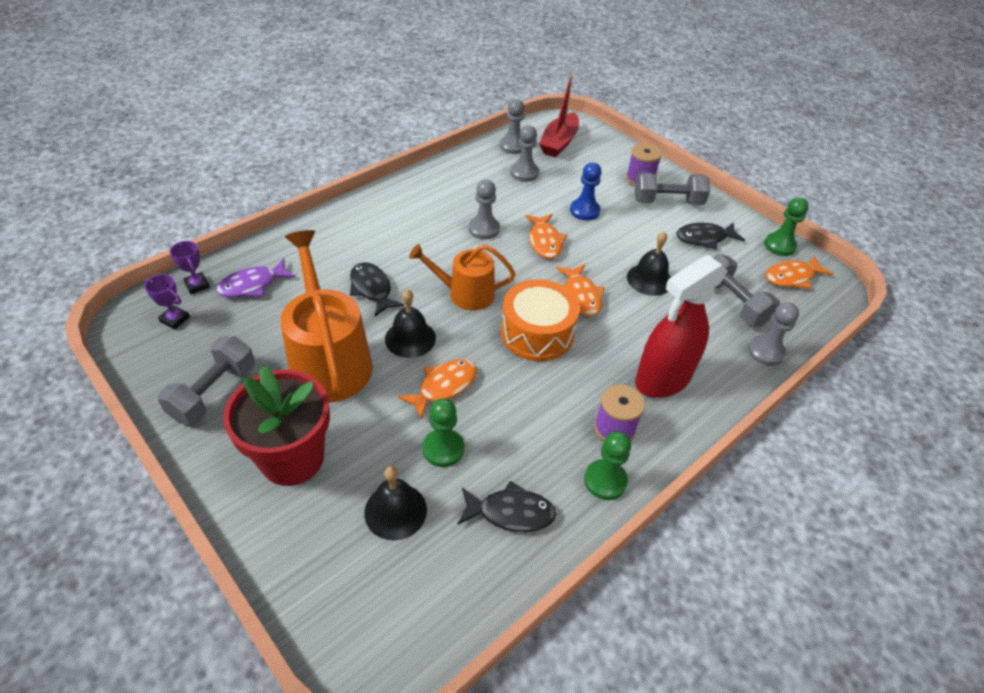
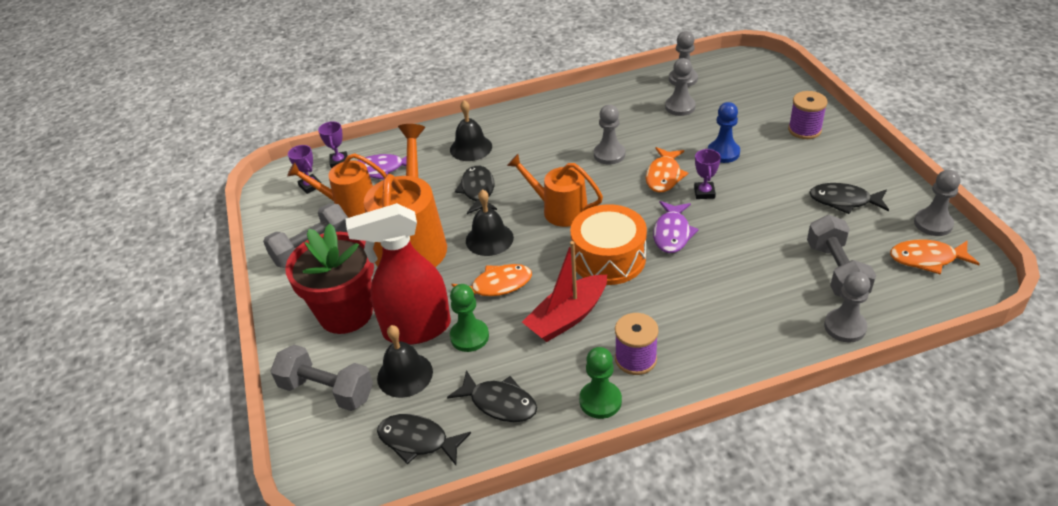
camera: 30 degrees right, 5 degrees down
(234, 331) = (350, 204): none -> orange watering can
(447, 582) = (417, 441): none -> black fish
(559, 142) = (734, 81): red boat -> red boat (567, 317)
(581, 296) = (672, 233): orange fish -> purple fish
(588, 251) = (704, 193): none -> purple trophy
(649, 279) = (755, 231): black bell -> black bell (471, 148)
(662, 379) = (711, 327): red spray bottle -> red spray bottle (416, 329)
(667, 202) = (823, 157): grey dumbbell -> grey dumbbell (327, 390)
(779, 245) = (933, 223): green pawn -> grey pawn

